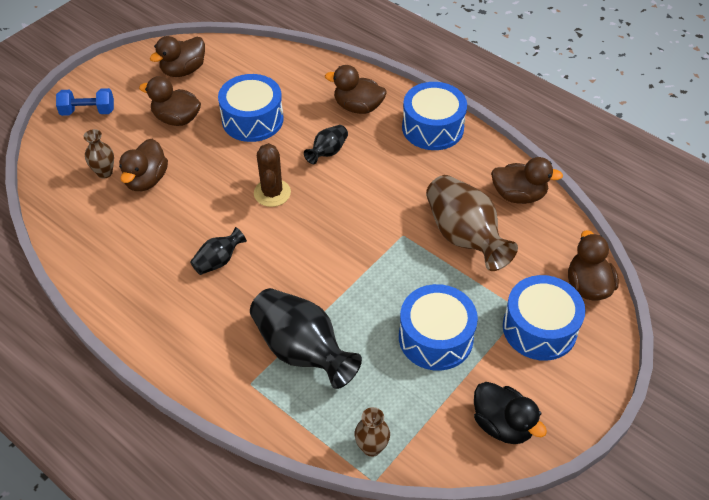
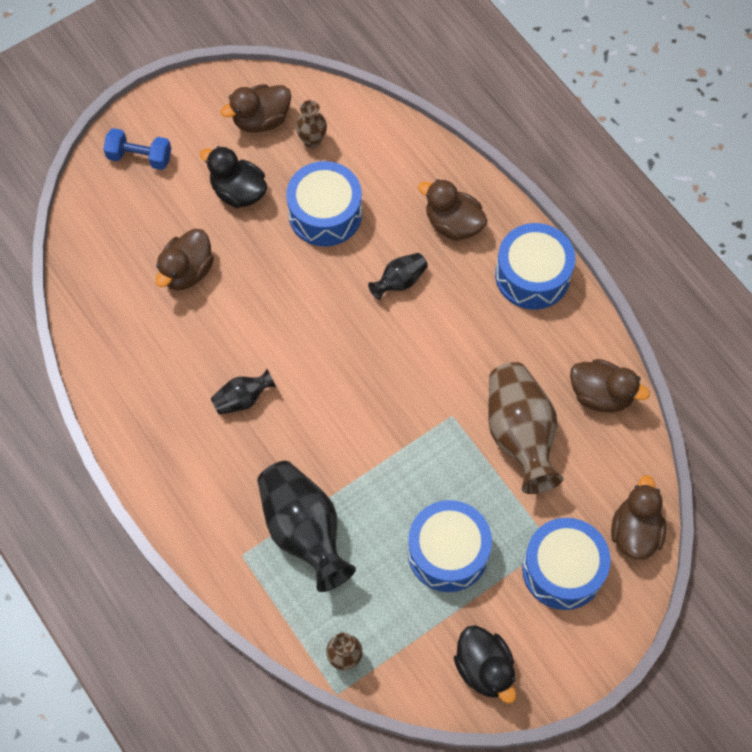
camera: 15 degrees right, 15 degrees up
(104, 172) = (143, 250): brown vase -> brown vase (312, 140)
(177, 119) = (238, 192): brown duck -> black duck
(272, 193) = (322, 323): brown cactus -> none

